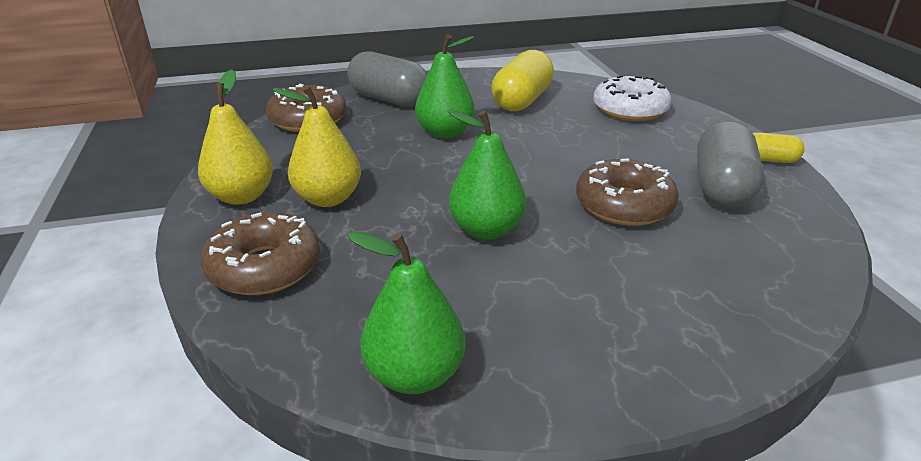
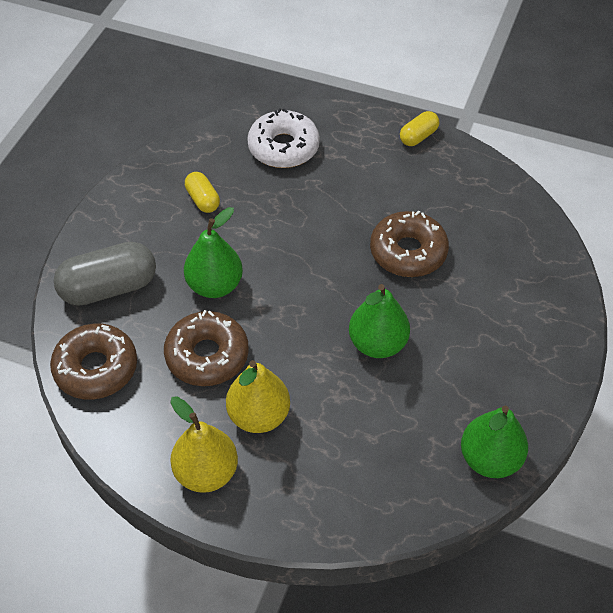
camera: 55 degrees left, 20 degrees up
(265, 267) = (325, 493): brown donut -> brown donut (207, 355)
(522, 100) = (203, 200): yellow capsule -> yellow capsule, size x0.53
(722, 187) = (429, 187): grey capsule -> none

